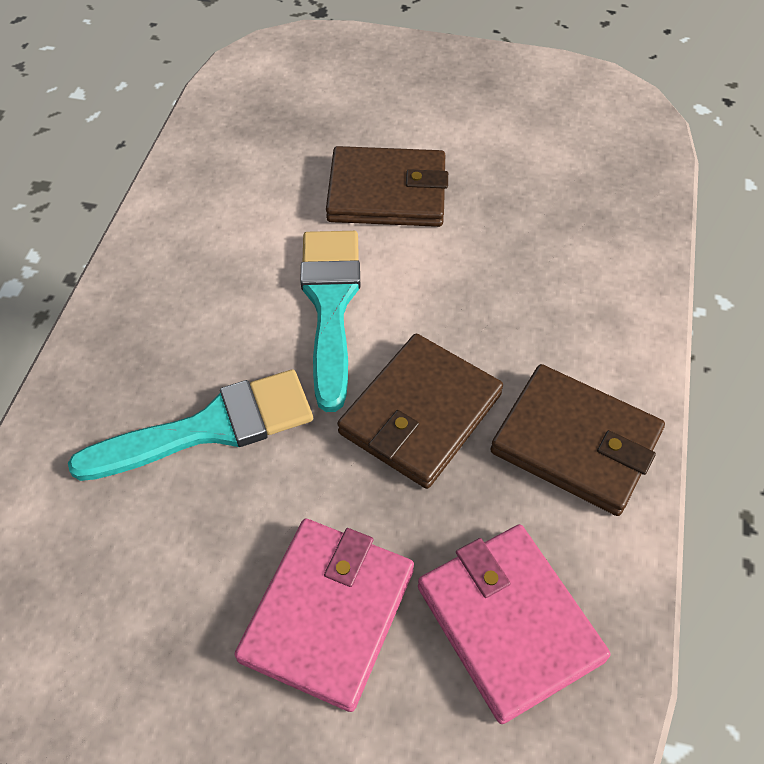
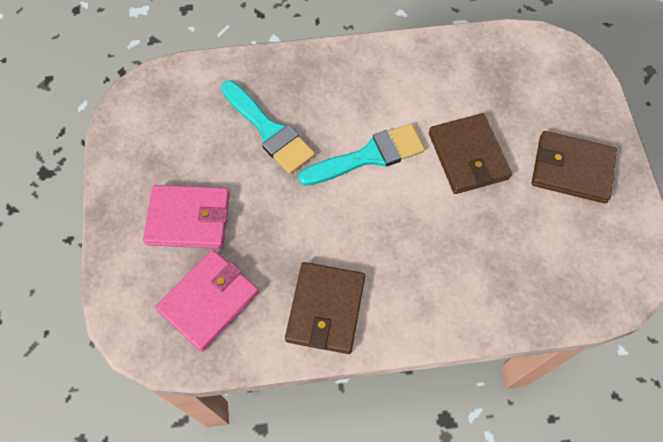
camera: 70 degrees right, 10 degrees up
(420, 413) = (314, 224): brown wallet -> brown wallet (572, 169)

